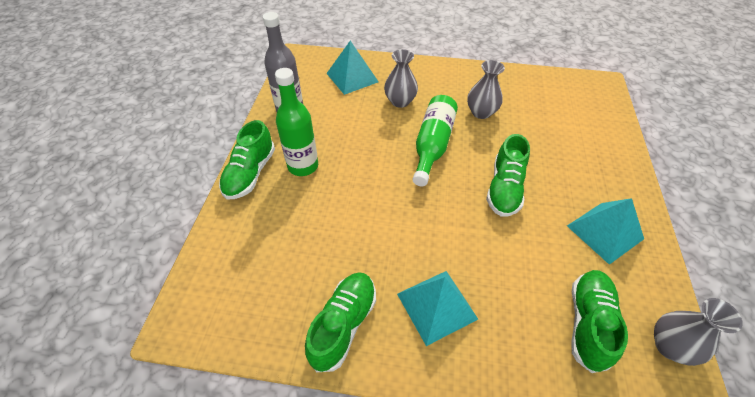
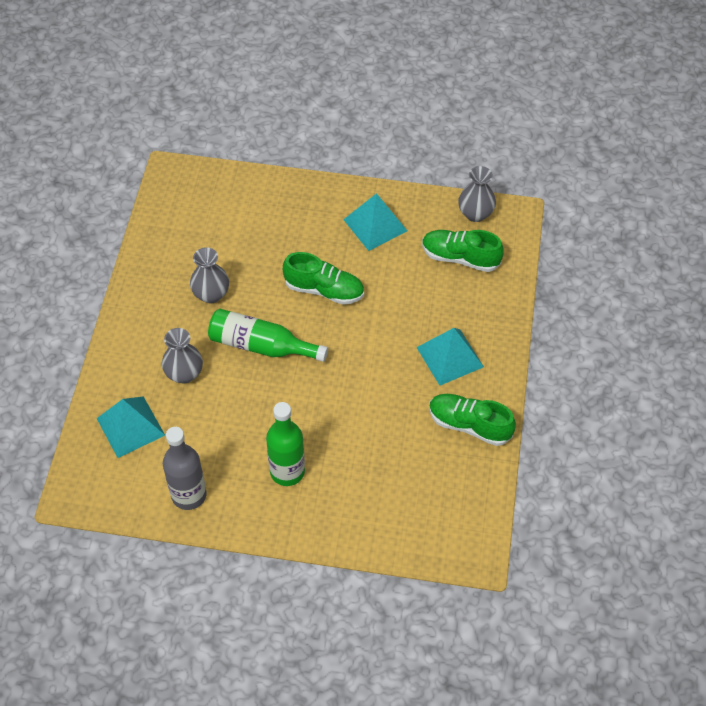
camera: 90 degrees left, 5 degrees up
(250, 173) = (297, 524): green shoe -> none

